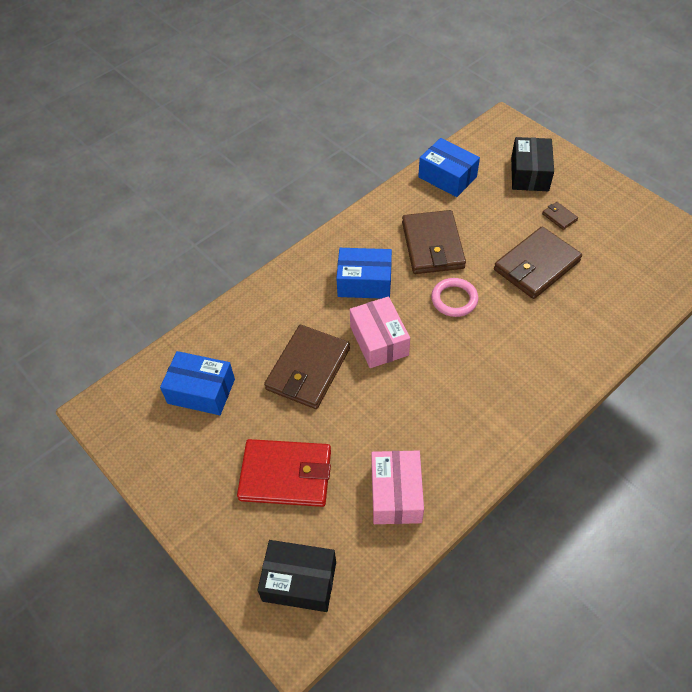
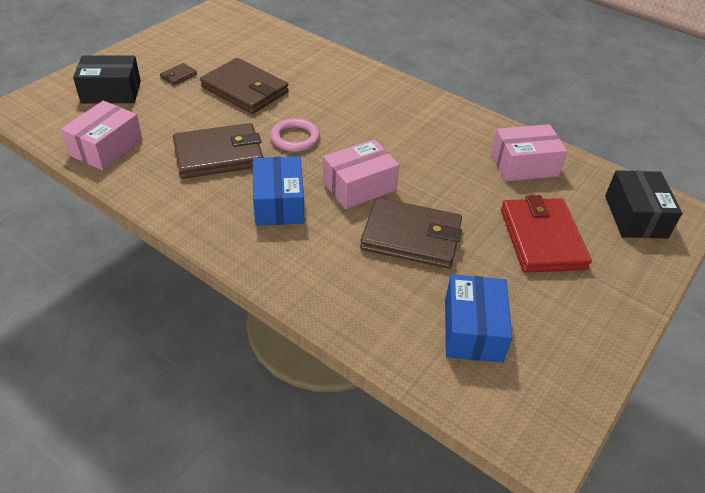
camera: 105 degrees left, 10 degrees down
(447, 177) = (106, 148): blue box -> pink box

